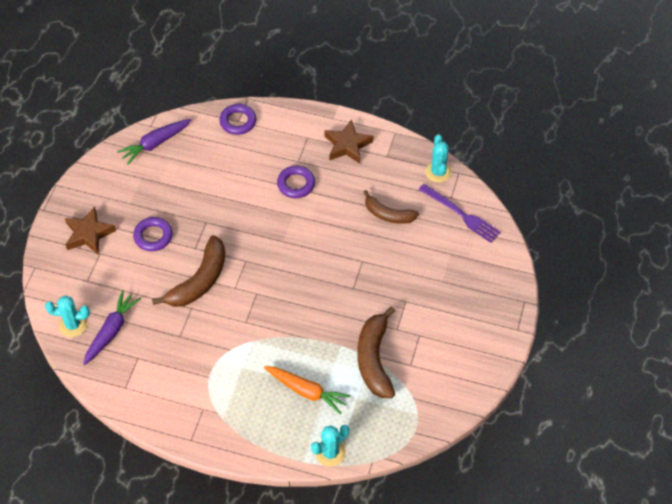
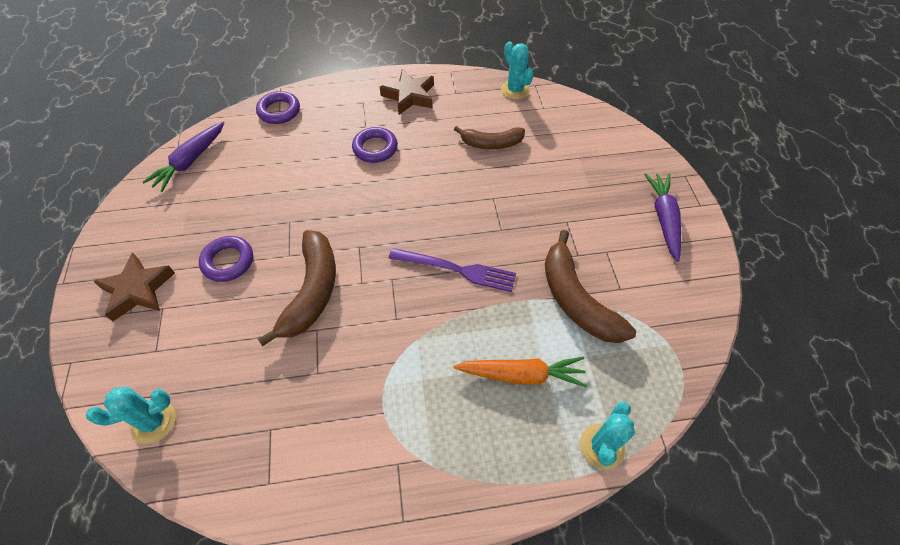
camera: 25 degrees left, 0 degrees up
(111, 331) = (216, 406): purple carrot -> purple carrot (663, 219)
(461, 214) = (564, 119): purple fork -> purple fork (456, 269)

